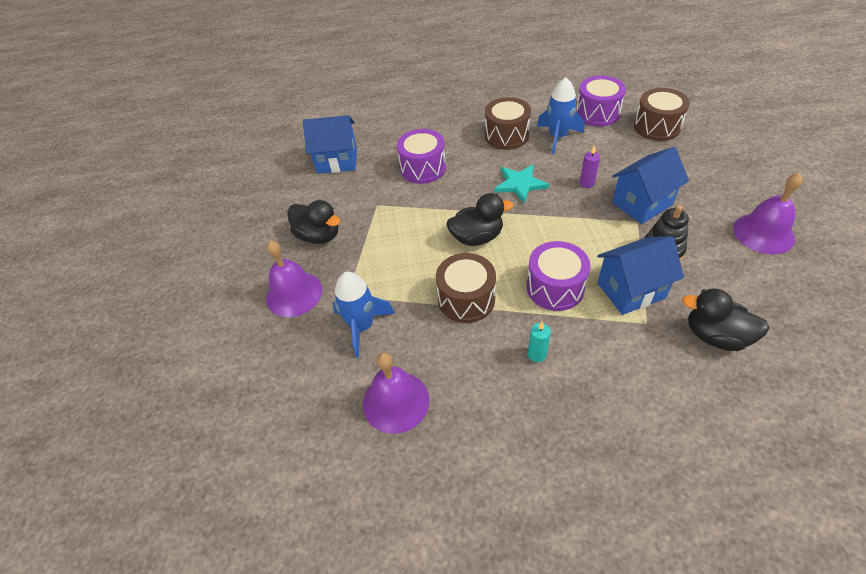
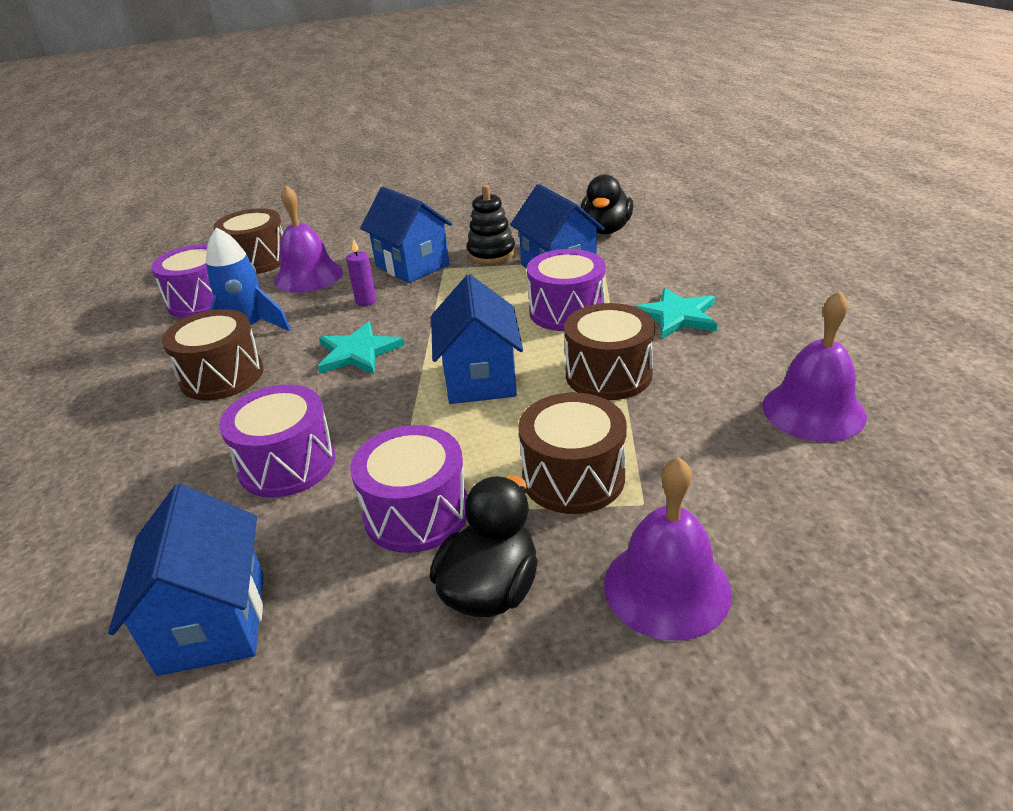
camera: 100 degrees left, 15 degrees down
(362, 326) = (703, 470): blue rocket -> none
(373, 212) = (416, 512): none -> purple drum
(376, 270) = (573, 477): none -> brown drum
(477, 237) = (480, 379): black duck -> blue house
(537, 354) = (677, 316): turquoise candle -> turquoise star
(763, 233) = (461, 210): purple bell -> purple bell (308, 276)

